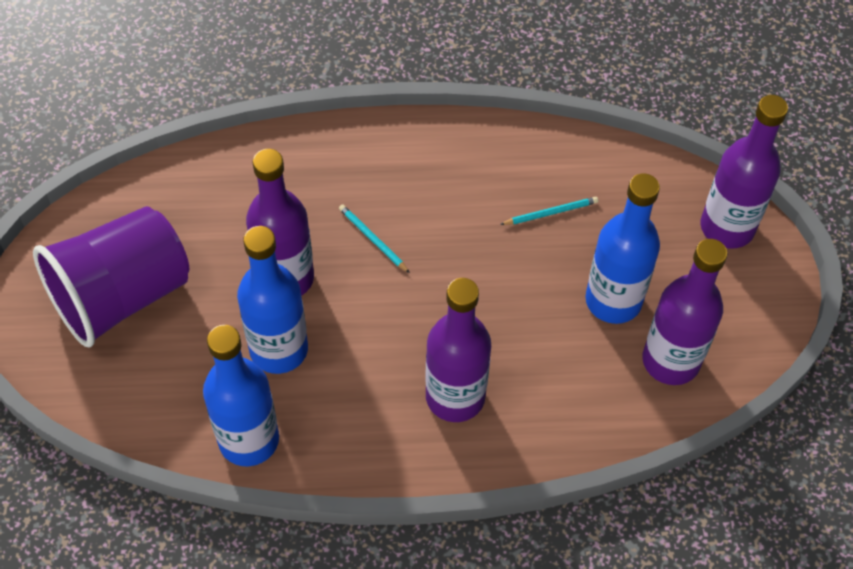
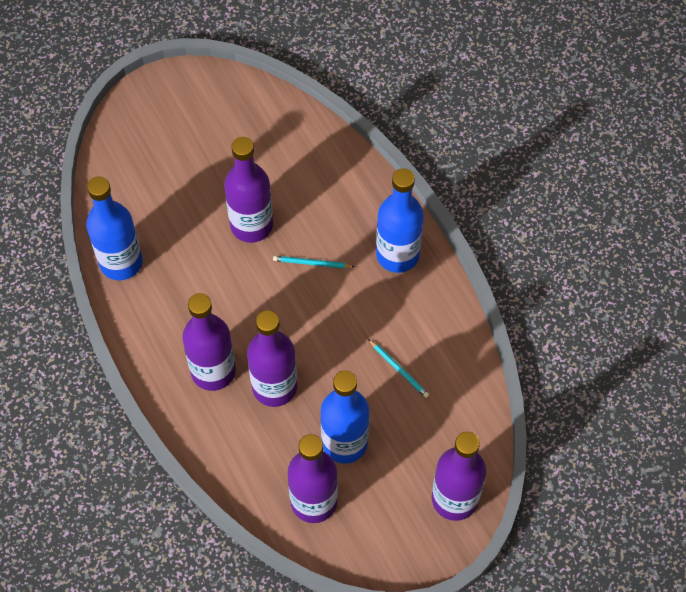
camera: 65 degrees right, 5 degrees up
(122, 296) = (187, 137): purple cup -> none
(279, 349) = (195, 247): blue bottle -> blue bottle (397, 255)
(372, 239) = (312, 263): turquoise pencil -> turquoise pencil turned 105 degrees counterclockwise
(509, 341) = (274, 387): none -> purple bottle

